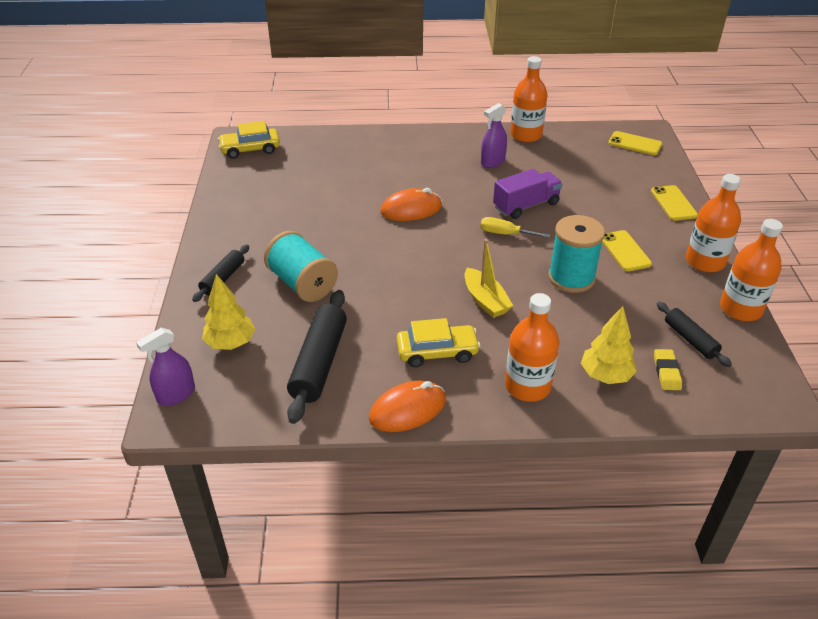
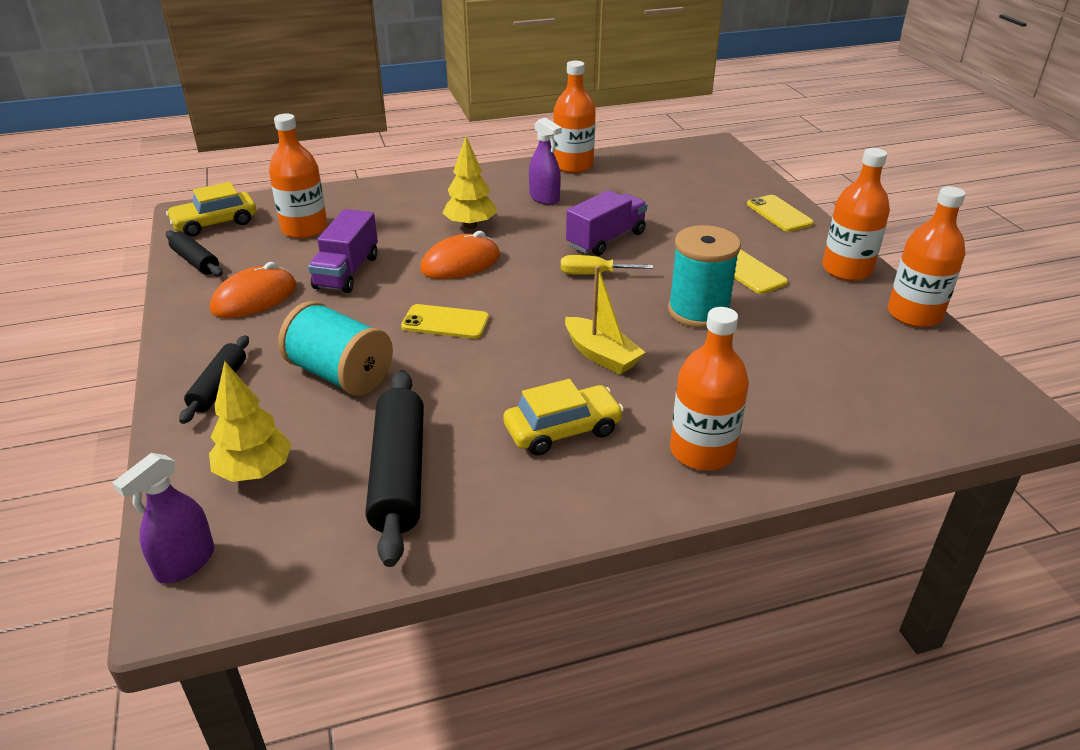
camera: 15 degrees left, 5 degrees down
(310, 163) = (304, 229): none -> orange bottle
(329, 204) = (347, 272): none -> purple truck
(407, 409) = (551, 514): orange mouse -> orange mouse (254, 298)
(492, 162) = (544, 198): purple spray bottle -> purple spray bottle turned 75 degrees counterclockwise
(605, 375) = (795, 419): yellow tree -> yellow tree (470, 225)
(635, 144) = (705, 159): yellow phone -> yellow phone (445, 322)
(666, 372) = (867, 401): yellow eraser -> none
(690, 339) = (875, 358): black rolling pin -> black rolling pin (195, 261)

